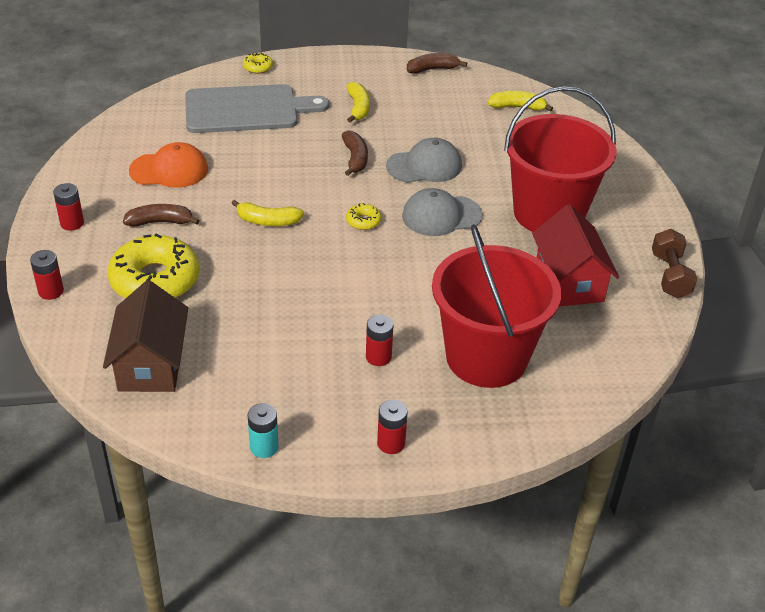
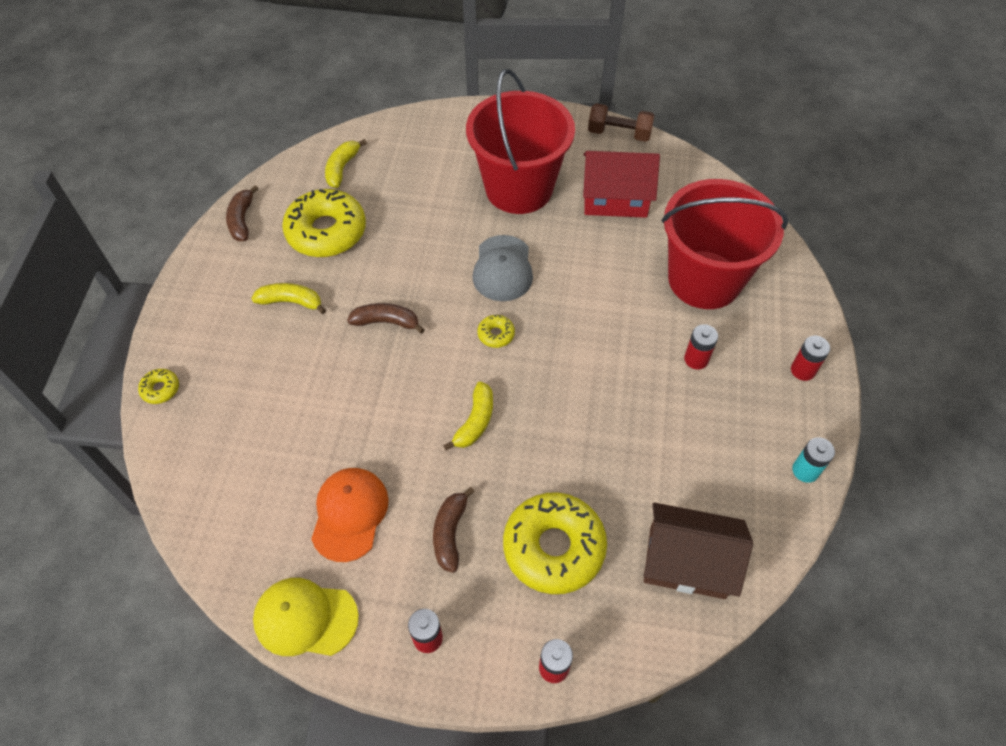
camera: 75 degrees left, 15 degrees up
(84, 164) = (305, 618): none -> yellow cap
(247, 110) = (251, 413): grey cutting board -> none
(424, 166) = (418, 265): grey cap -> none
(439, 112) = (326, 232): none -> yellow donut

